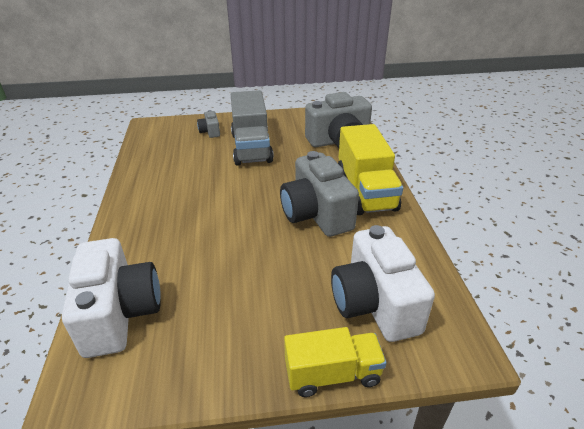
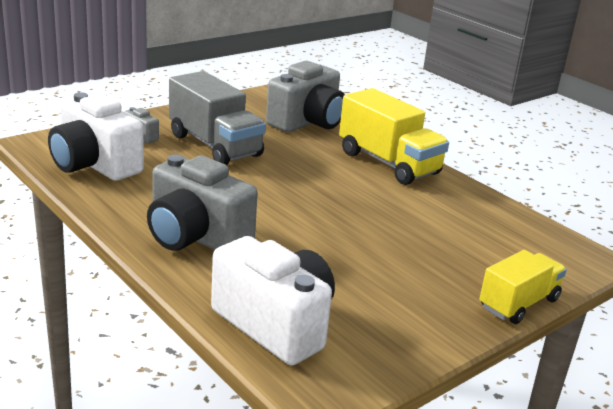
camera: 35 degrees left, 10 degrees down
(316, 214) = (365, 193): grey camera -> grey camera (196, 236)
(375, 304) = (496, 248): white camera -> white camera (95, 165)

